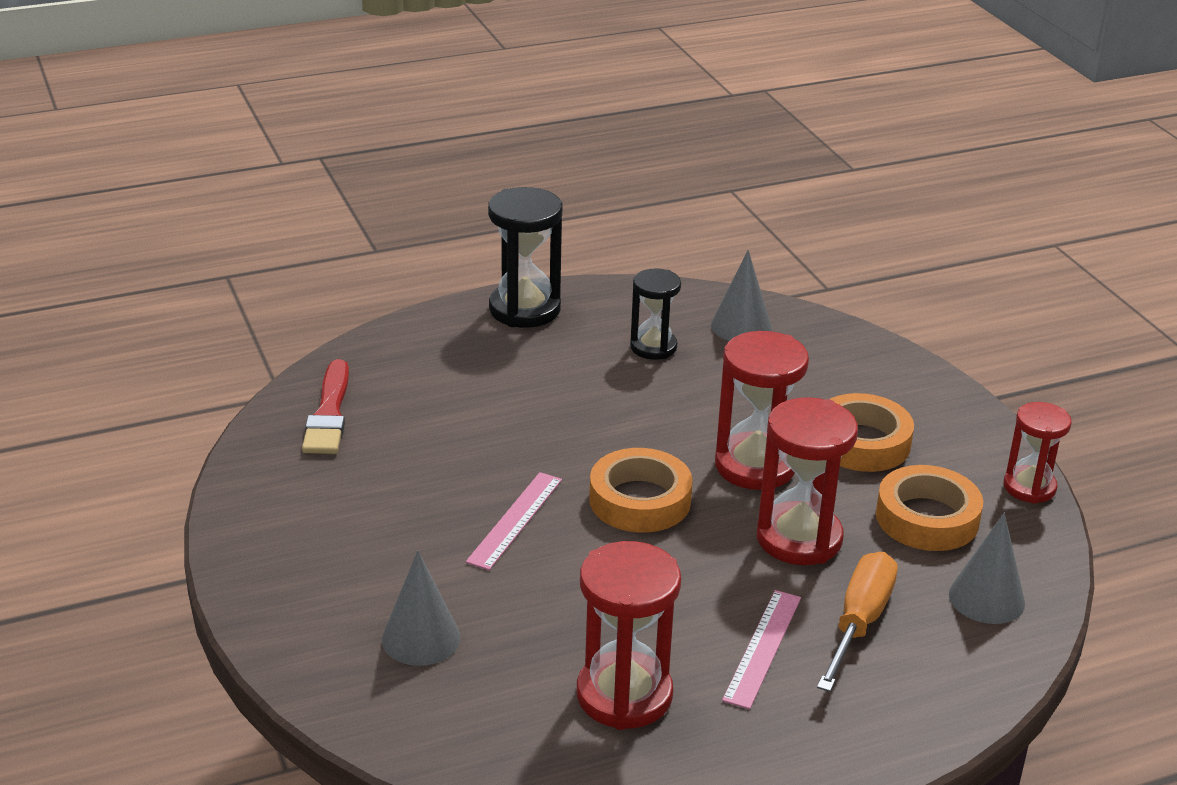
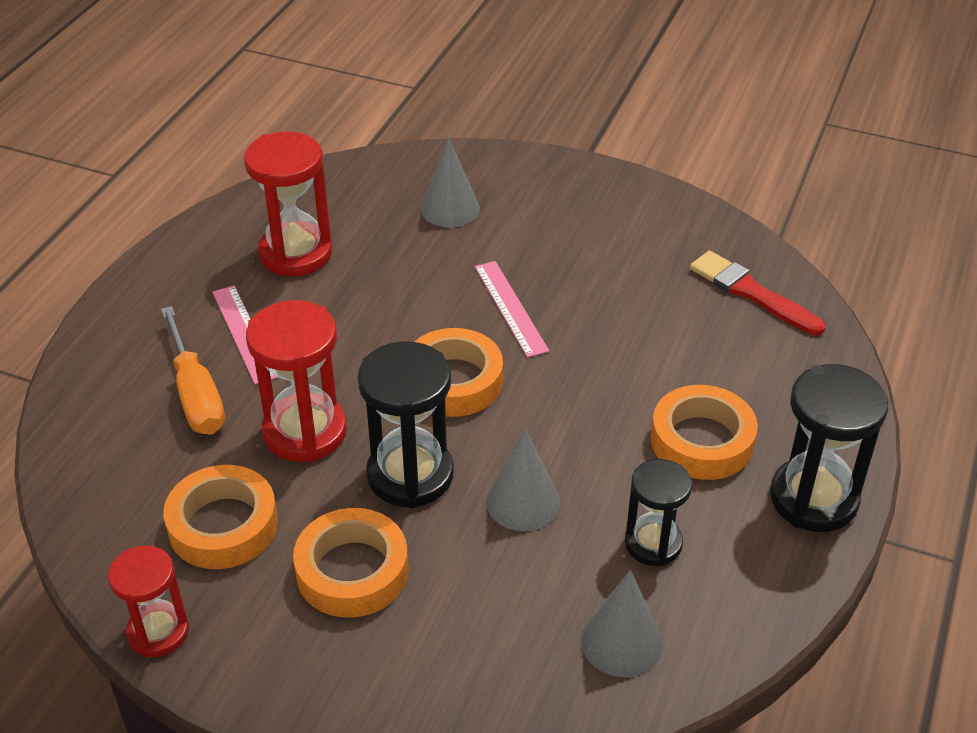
camera: 135 degrees right, 10 degrees up
(534, 367) = (702, 441): none -> orange tape
(755, 466) = (410, 475): red hourglass -> black hourglass
(986, 598) = (115, 479): grey cone -> grey cone (523, 502)

